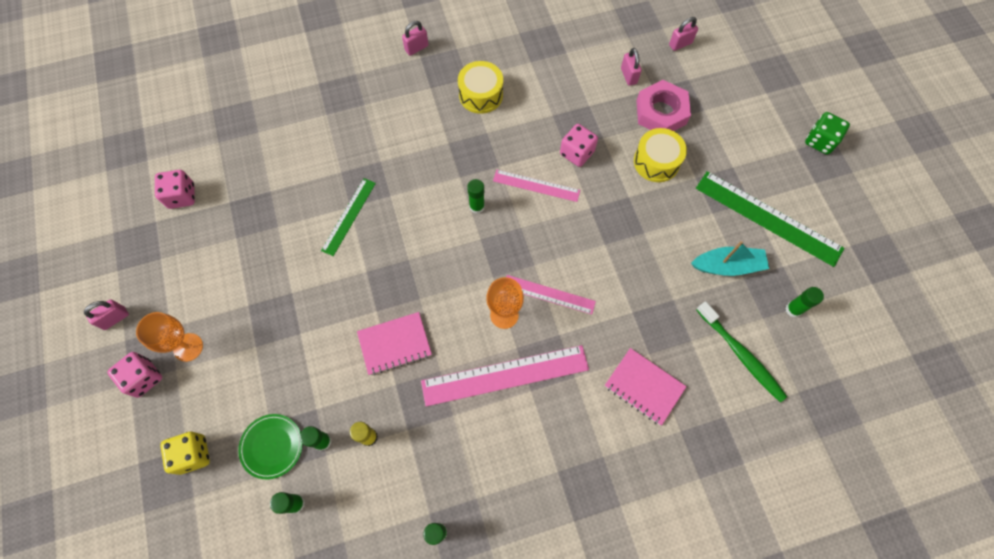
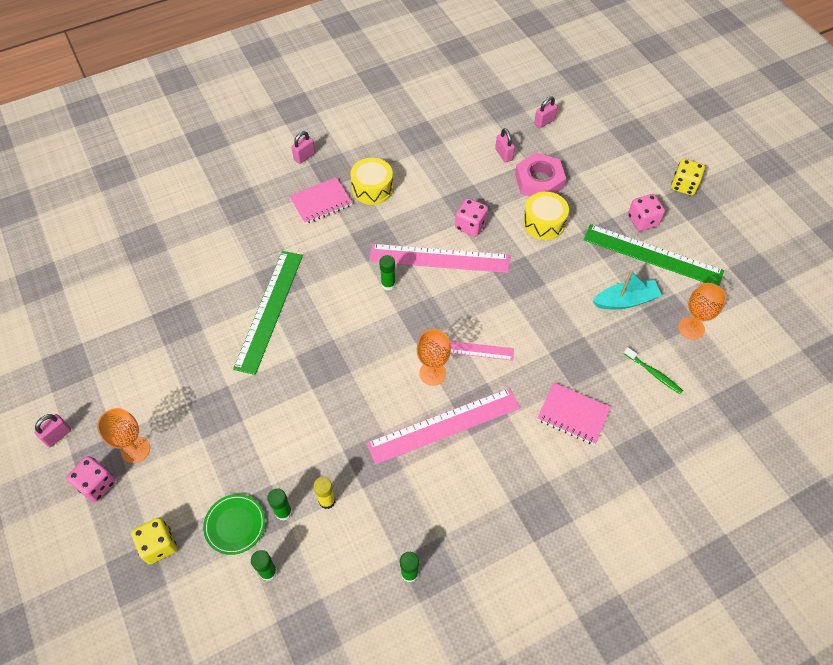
camera: 10 degrees left, 10 degrees down
(182, 196) = (104, 316): pink dice -> pink dice (642, 220)
(349, 216) = (269, 310): green ruler -> green ruler, size x1.71
(395, 344) = (335, 415): pink notebook -> pink notebook (321, 202)
(536, 185) = (439, 258): pink ruler -> pink ruler, size x1.71
(741, 355) = (653, 373): green toothbrush -> green toothbrush, size x0.62
(793, 309) = (691, 328): green glue stick -> orange goblet
(820, 141) = (684, 185): green dice -> yellow dice

